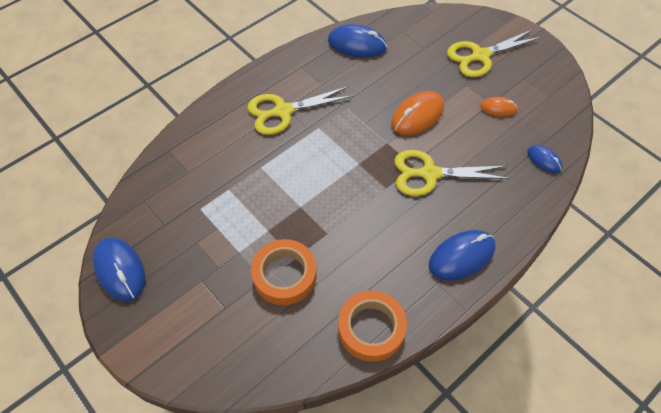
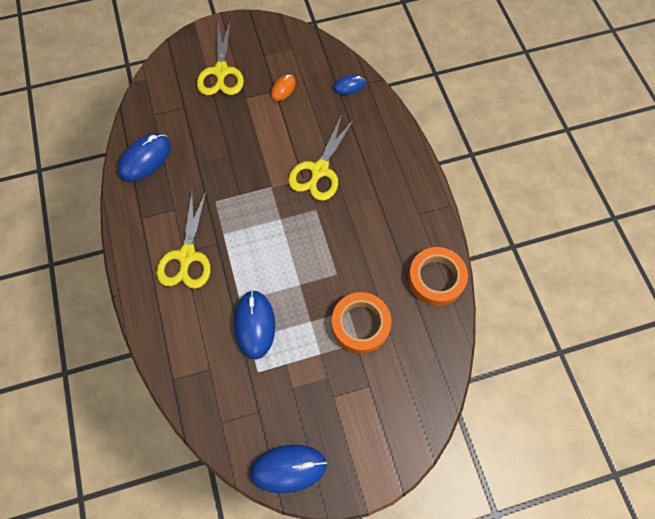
camera: 65 degrees left, 10 degrees up
(417, 115) = (256, 150): orange mouse -> none
(461, 256) = (404, 186): blue mouse -> blue mouse (254, 325)

